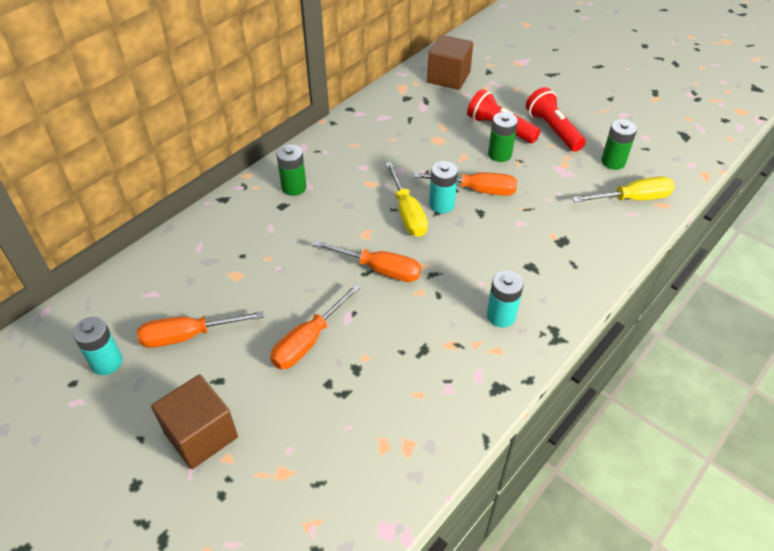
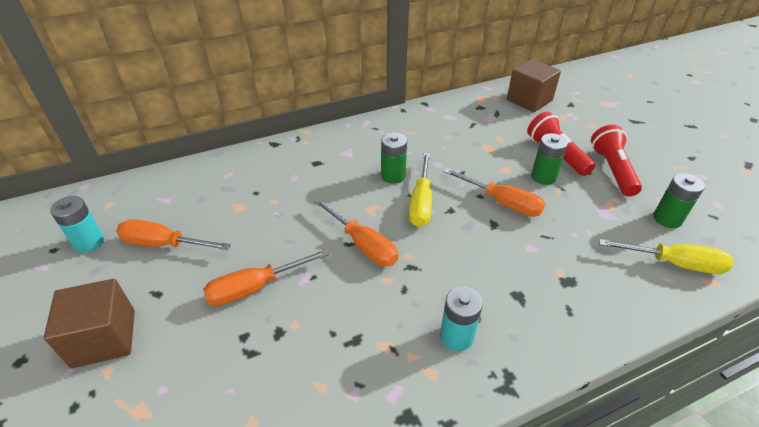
camera: 25 degrees right, 5 degrees down
(294, 187) = (336, 151): green battery -> green battery (393, 176)
(441, 204) = (459, 205): turquoise battery -> none

